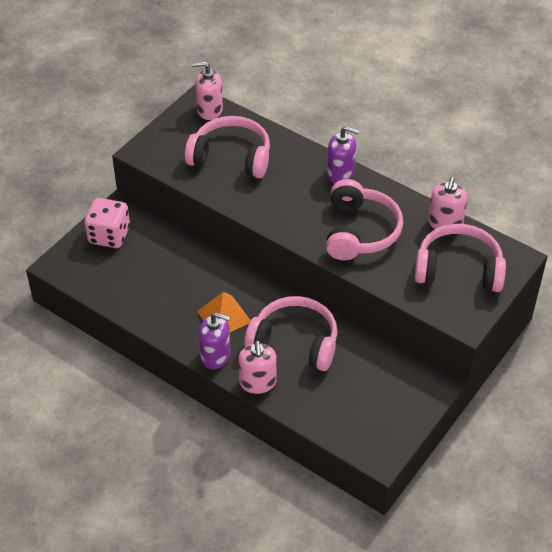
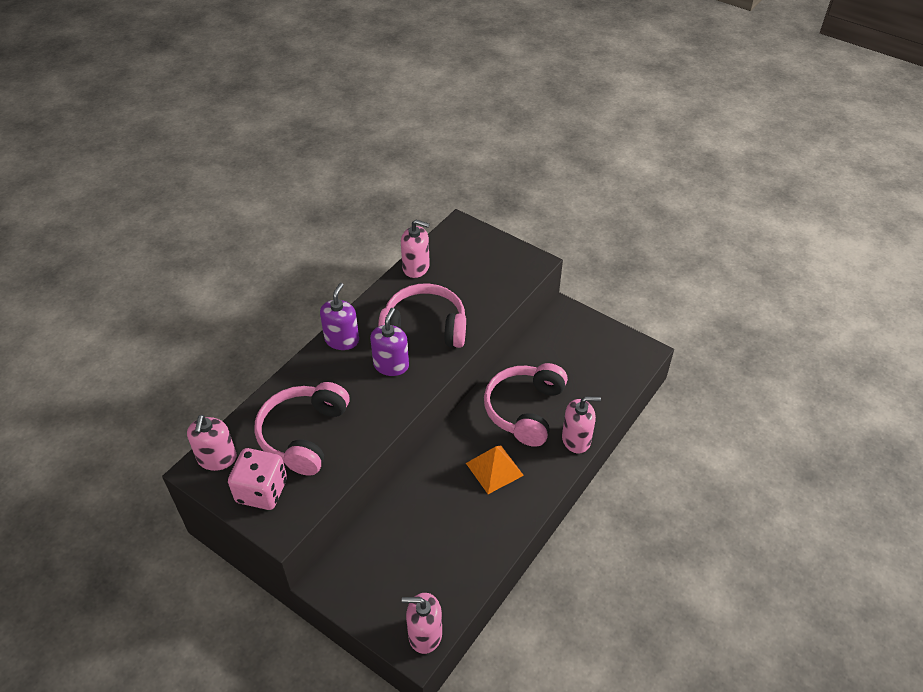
camera: 90 degrees left, 0 degrees up
(68, 269) = (425, 634): none -> pink soap dispenser
(109, 235) = (371, 591): pink dice -> pink dice (262, 491)
(215, 356) = (546, 475): purple soap dispenser -> purple soap dispenser (391, 365)
(458, 269) = (474, 262): pink headphones -> none

